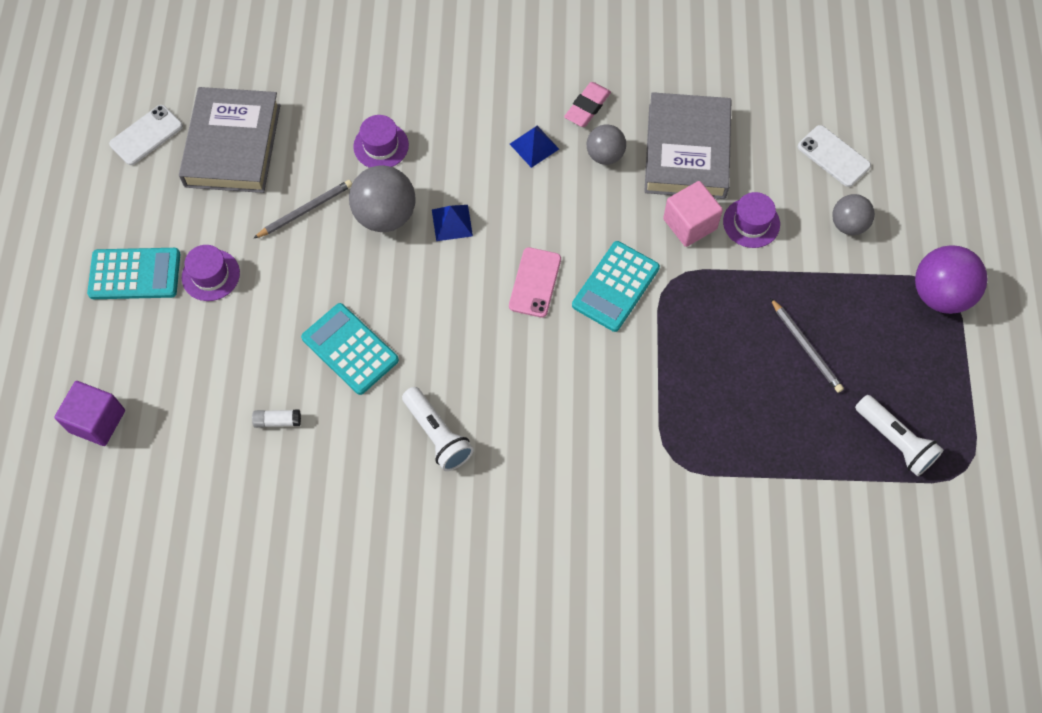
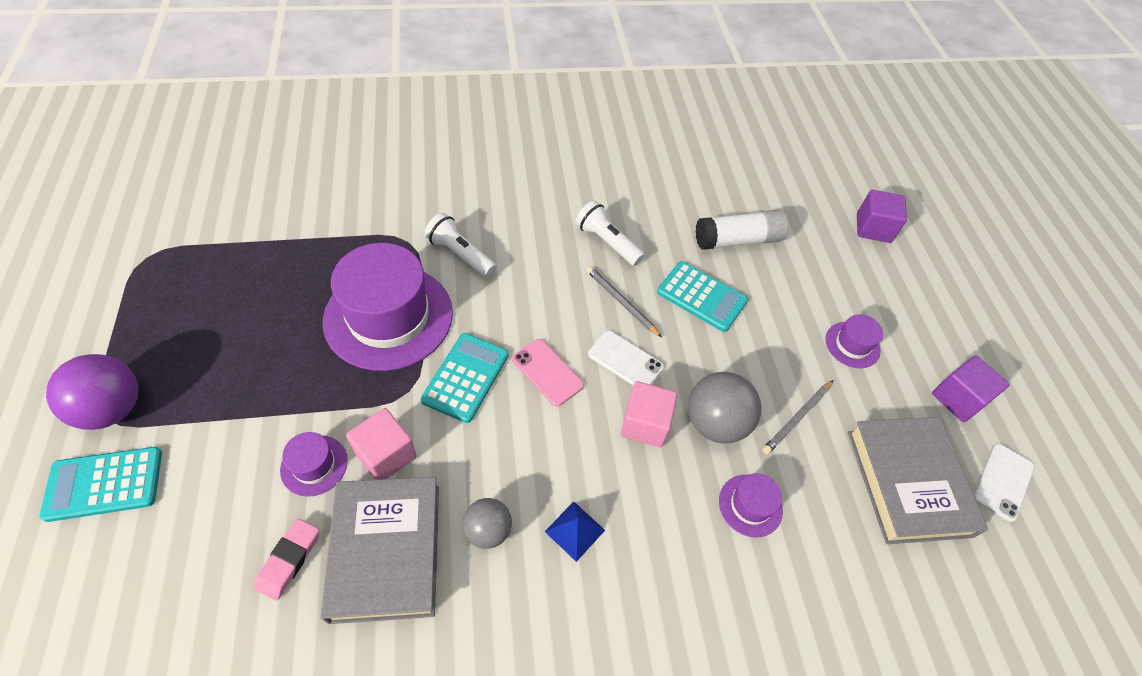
camera: 165 degrees right, 10 degrees down
(135, 274) = (918, 338): turquoise calculator -> turquoise calculator (104, 484)
(136, 209) = (958, 398): none -> purple cube
(278, 421) = (737, 240): white glue stick -> white glue stick, size x2.26
(452, 222) = (645, 424): blue pyramid -> pink cube
(535, 282) = (547, 372): pink phone -> pink phone turned 45 degrees counterclockwise
(587, 107) = (516, 600): pink eraser -> pink eraser (289, 560)
(693, 362) = (388, 316): none -> purple hat
(806, 347) = (274, 341): grey pencil -> grey pencil (621, 302)
(833, 156) = (192, 571): white phone -> white phone (625, 360)
(848, 224) = (197, 478): grey ball -> none
(895, 441) = (206, 272): white flashlight -> white flashlight (460, 254)

